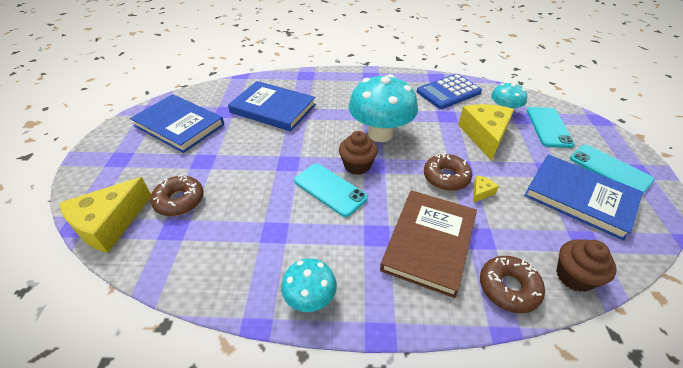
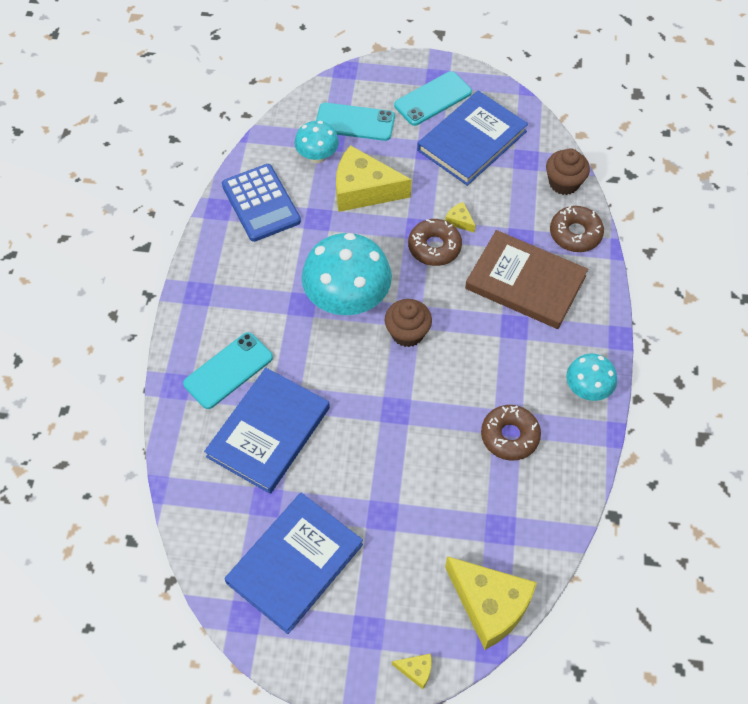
camera: 85 degrees left, 15 degrees up
(79, 183) = (416, 670): none -> yellow cheese
(179, 200) = (455, 531): brown donut -> brown donut (509, 436)
(330, 189) = (446, 365): turquoise phone -> turquoise phone (228, 370)

